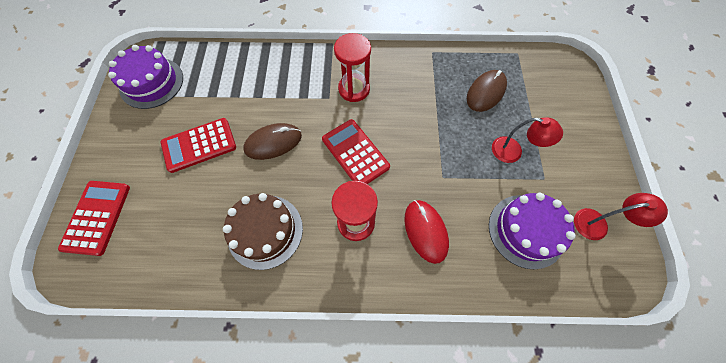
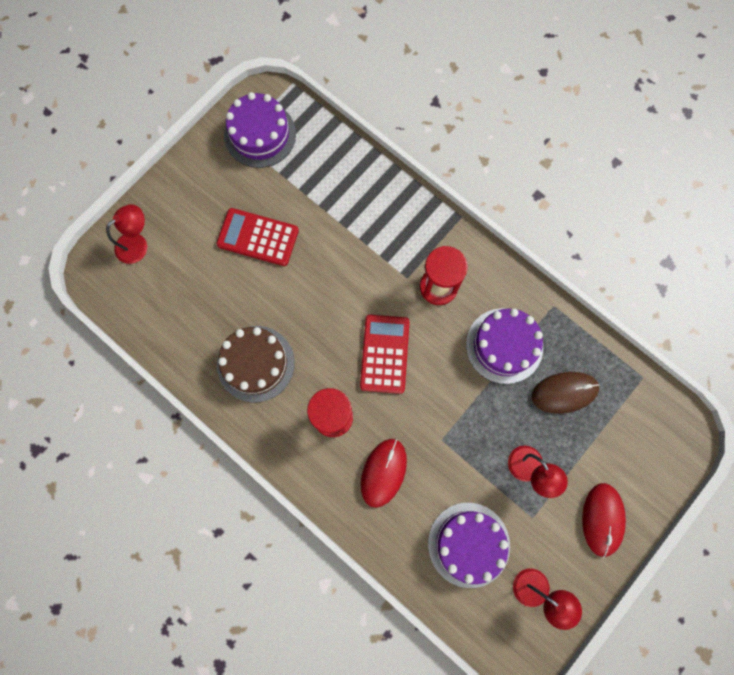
camera: 40 degrees right, 10 degrees up
(97, 217) = (137, 244): red calculator -> red lamp
(273, 142) = (322, 285): brown mouse -> none
(425, 93) = (504, 345): none -> purple cake
(582, 145) = (602, 519): none -> red mouse

